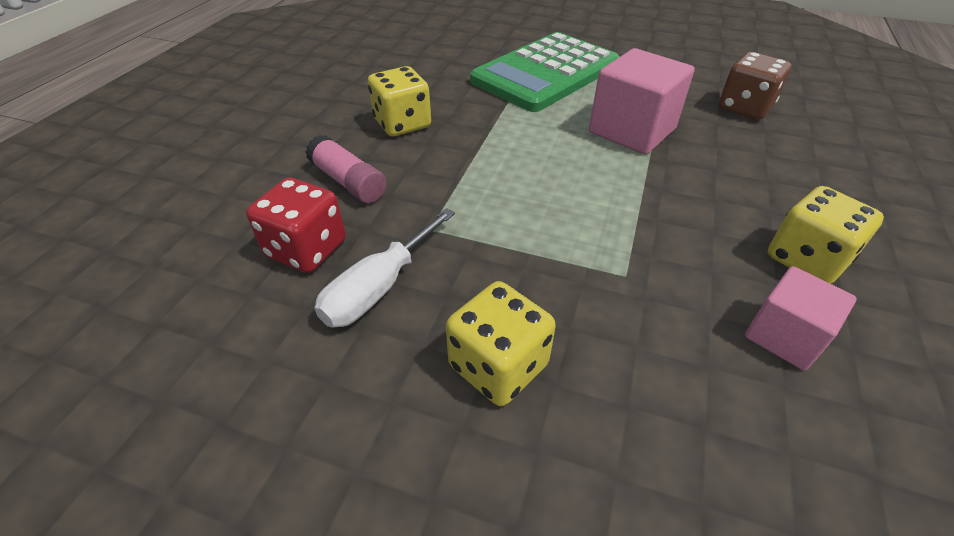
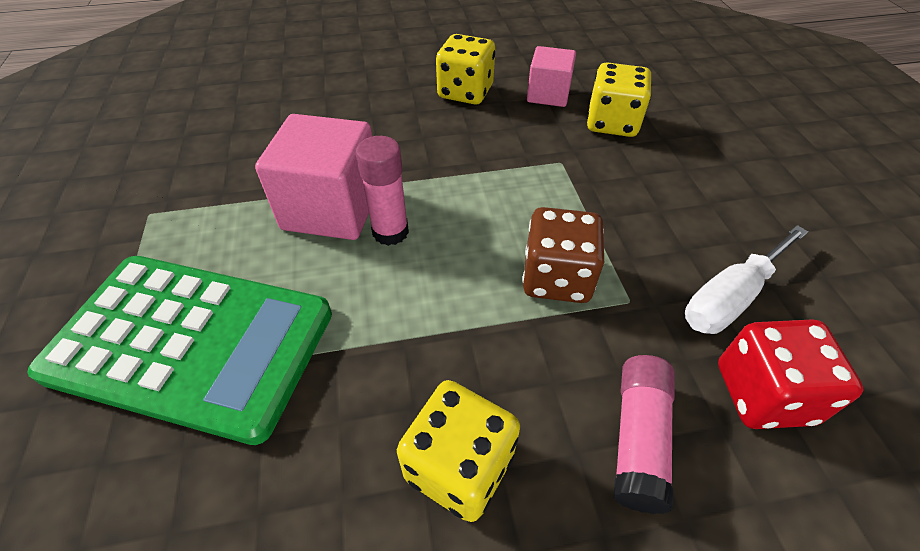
camera: 120 degrees left, 5 degrees up
(379, 288) = (730, 297): white screwdriver -> white screwdriver turned 135 degrees clockwise
(498, 366) = (705, 196): yellow dice -> yellow dice (612, 123)
(588, 147) = (390, 232): none -> pink glue stick
(744, 107) = (234, 141): brown dice -> brown dice (557, 278)

